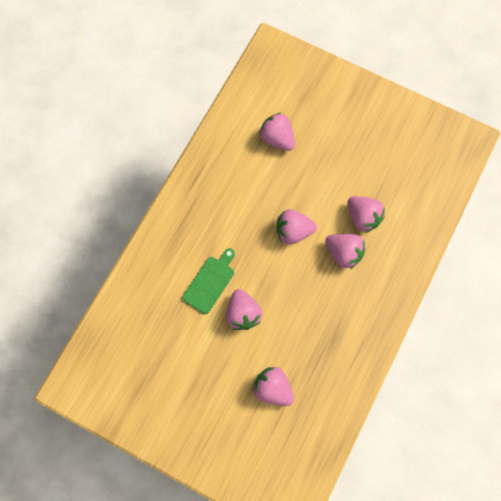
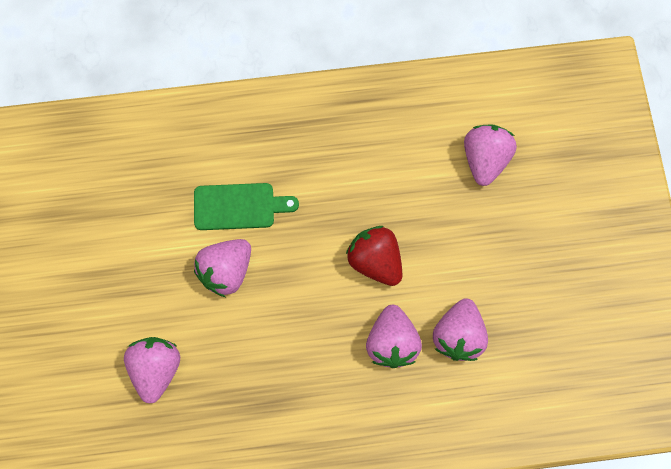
camera: 55 degrees right, 0 degrees up
(293, 231) = (375, 261): pink strawberry -> red strawberry

